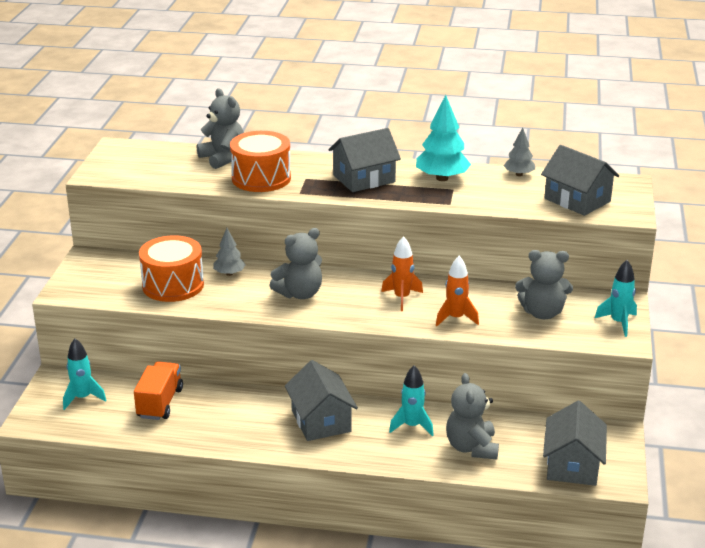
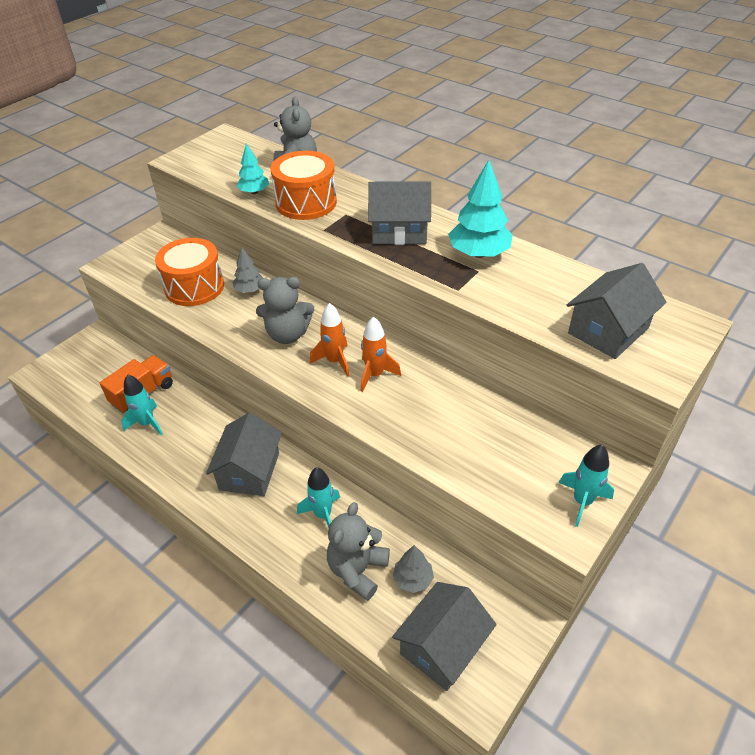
camera: 30 degrees right, 15 degrees up
(83, 398) = (94, 365): turquoise rocket -> turquoise rocket (147, 423)
(204, 181) = (254, 192): none -> turquoise tree
(456, 318) = (406, 422): orange rocket -> orange rocket (334, 361)
(519, 174) = (567, 273): grey tree -> grey tree (413, 579)
(542, 313) = (504, 451): grey teddy bear -> none
(577, 200) = (608, 330): grey house -> grey house turned 60 degrees clockwise

